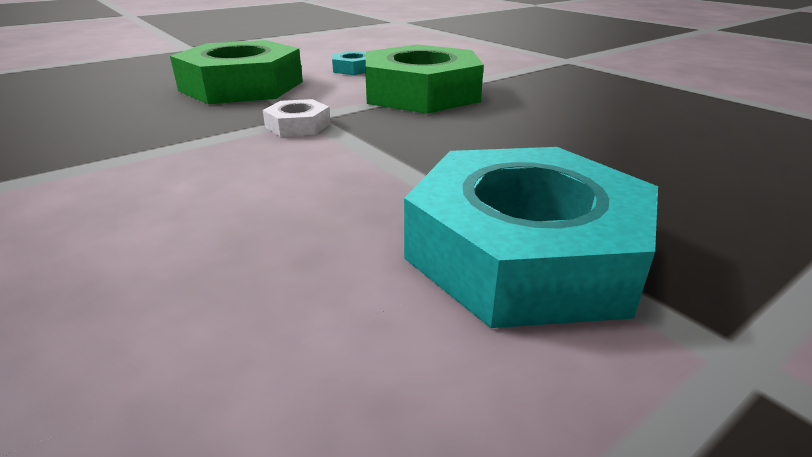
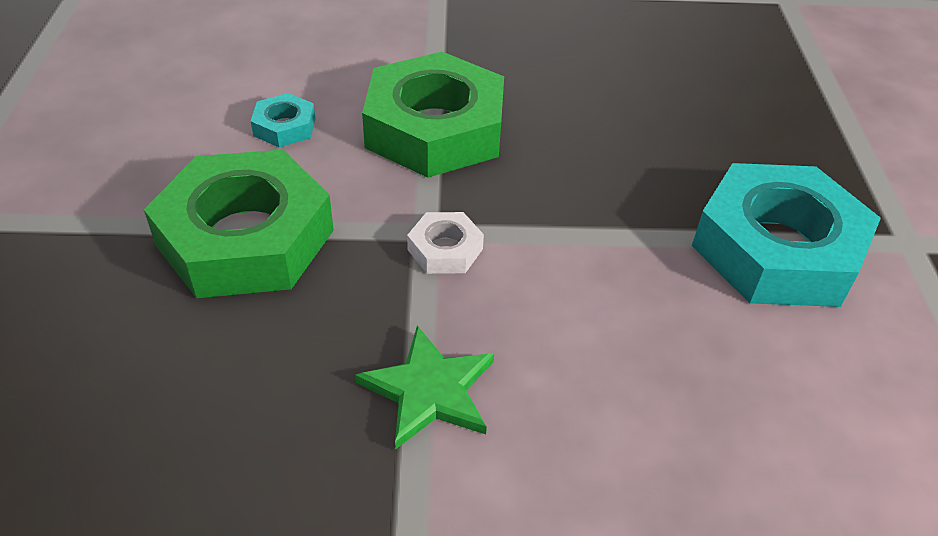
camera: 55 degrees left, 15 degrees up
(139, 158) = (430, 390): none -> green star

